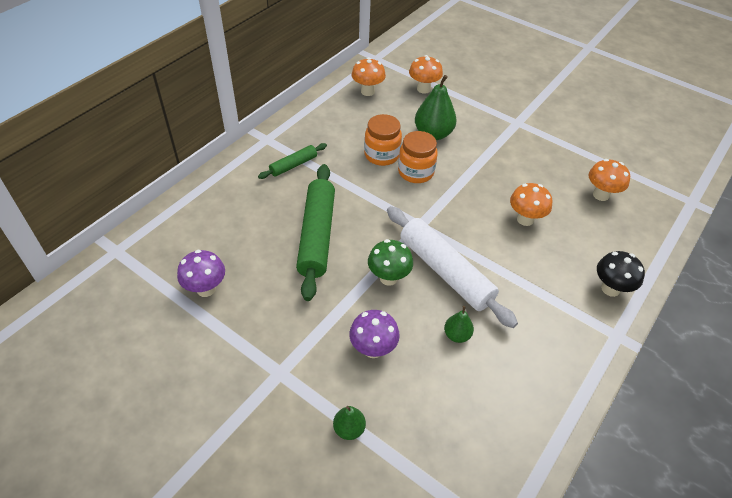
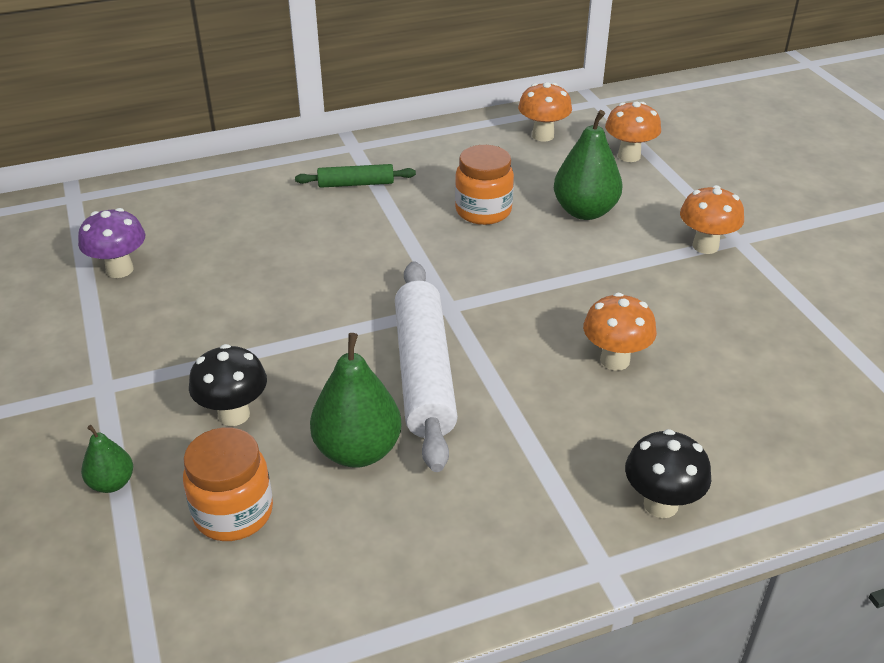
camera: 35 degrees right, 10 degrees down
(317, 236) = (302, 267): green rolling pin -> none
(373, 349) = (234, 414): purple mushroom -> black mushroom
(388, 278) = (340, 347): green mushroom -> none
(415, 172) = (510, 246): orange jar -> orange jar (233, 513)
(457, 335) = (358, 451): green pear -> green pear, size x1.88
(601, 195) = (783, 379): orange mushroom -> orange mushroom (705, 246)

